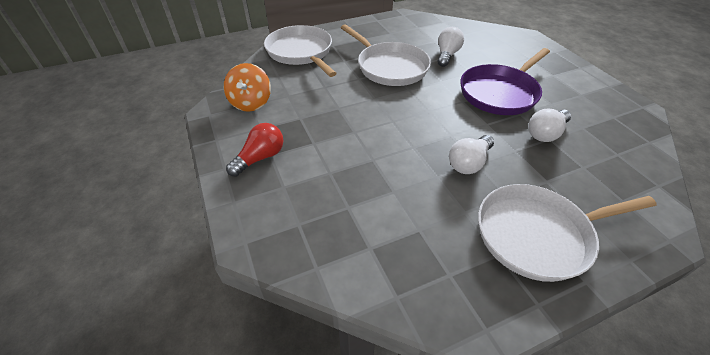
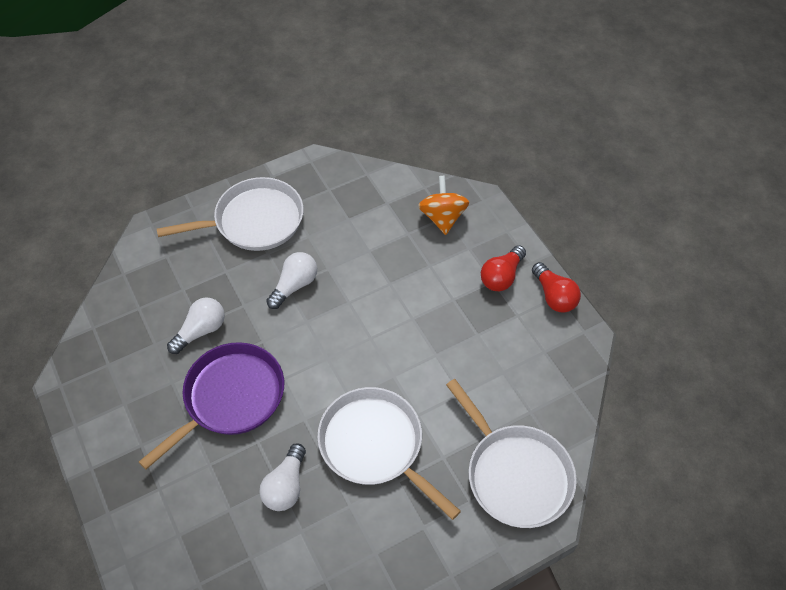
camera: 175 degrees right, 10 degrees up
(219, 139) = (554, 296): none -> red light bulb
(251, 103) = (544, 354): orange spinning top -> orange spinning top (442, 217)

